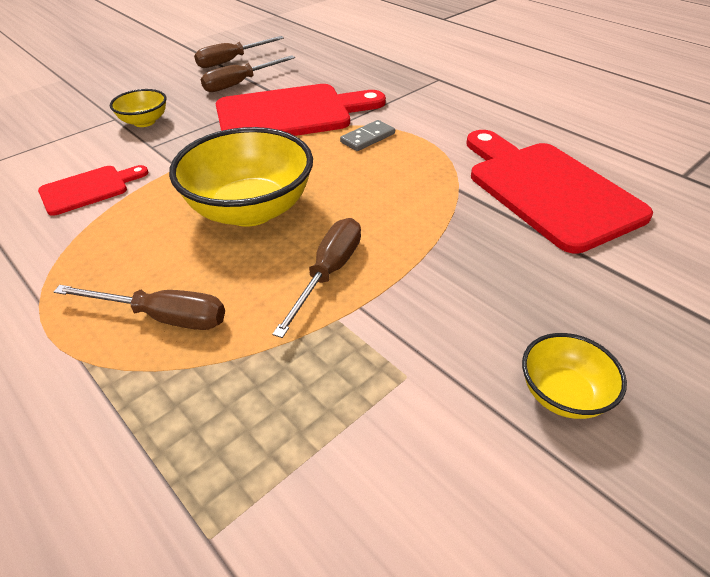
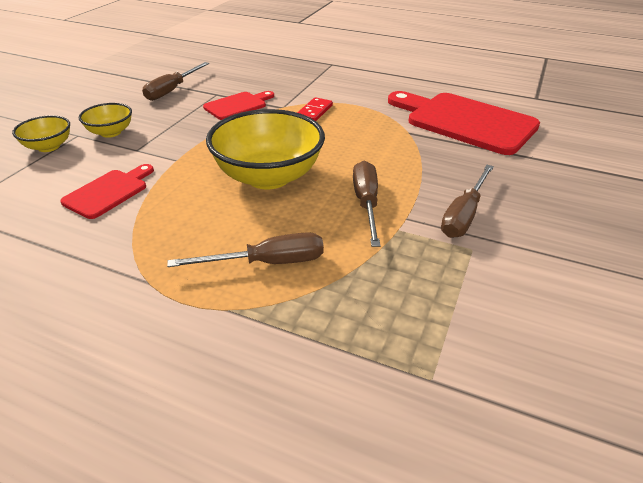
camera: 25 degrees left, 5 degrees down
(231, 61) = (147, 74): brown screwdriver -> brown screwdriver (464, 215)
(291, 114) = (238, 105): red cutting board -> red cutting board, size x0.51
(367, 138) = (314, 112): grey domino -> red domino
(563, 394) = (568, 232): yellow bowl -> yellow bowl (48, 147)

